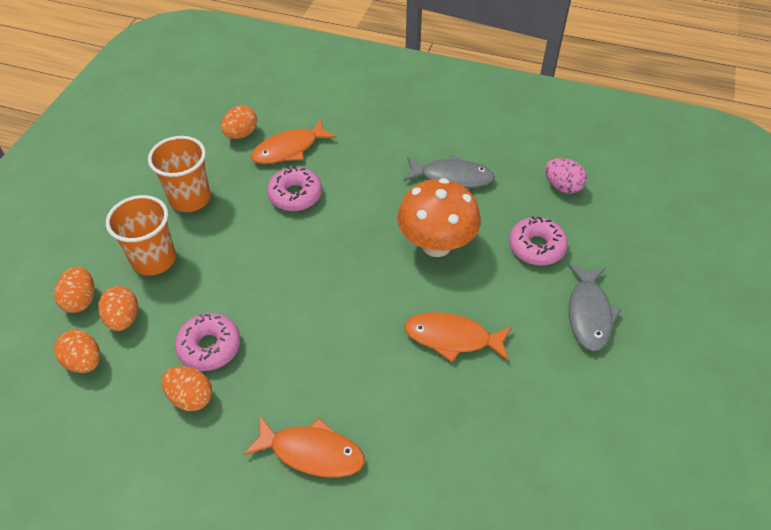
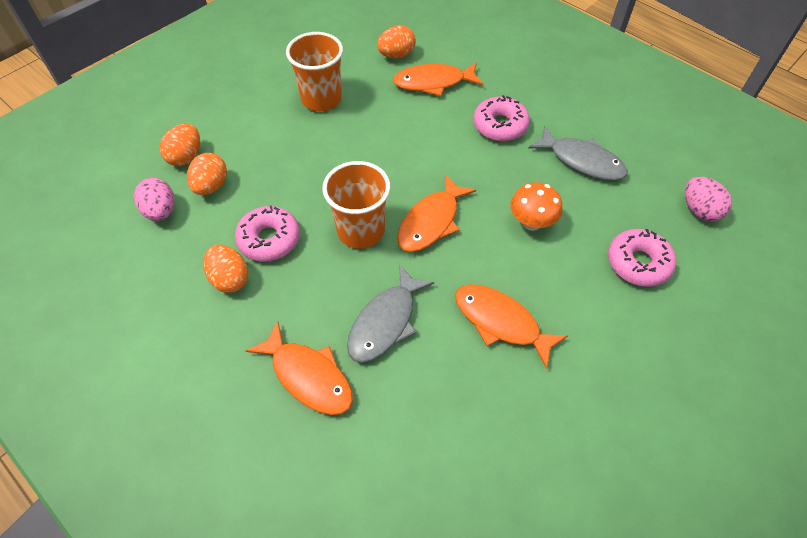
camera: 25 degrees right, 5 degrees up
(84, 361) = (161, 211): orange egg -> pink egg
(154, 259) = (263, 143): orange cup -> orange cup (360, 231)
(295, 195) = (417, 127): pink donut -> pink donut (500, 125)
(351, 275) = (431, 222): none -> orange fish
(436, 245) = (531, 222): orange mushroom -> orange mushroom, size x0.58
(589, 314) = (663, 355): grey fish -> grey fish (385, 322)

